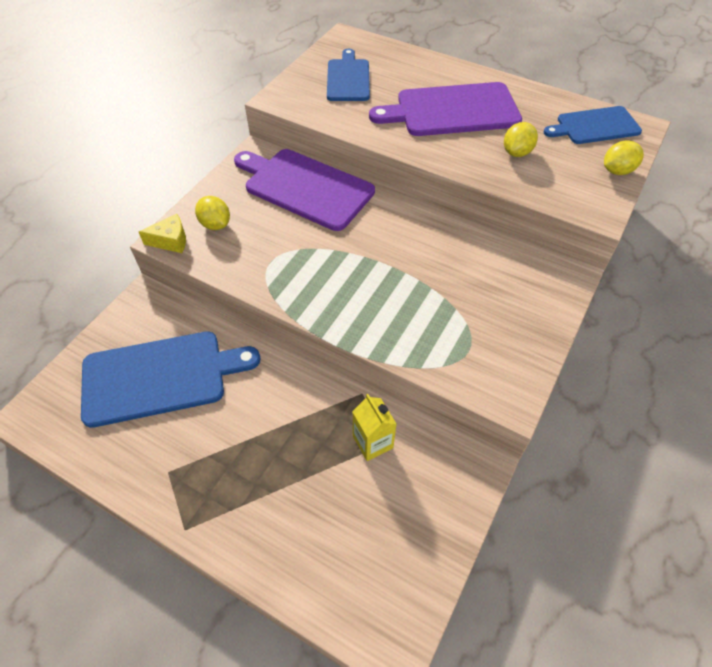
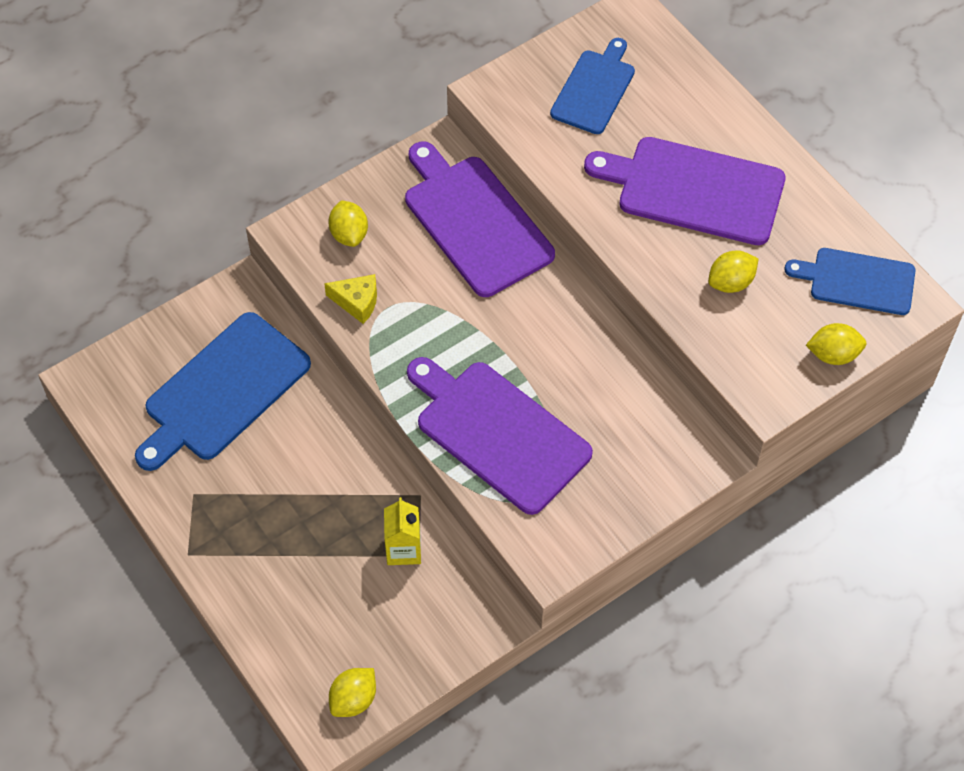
camera: 25 degrees right, 5 degrees up
(160, 377) = (223, 391): blue cutting board -> blue cutting board turned 120 degrees clockwise
(170, 241) = (291, 238): yellow cheese -> yellow cheese (357, 302)
(403, 600) = (353, 699): none -> yellow lemon
(407, 317) = (498, 433): none -> purple cutting board

